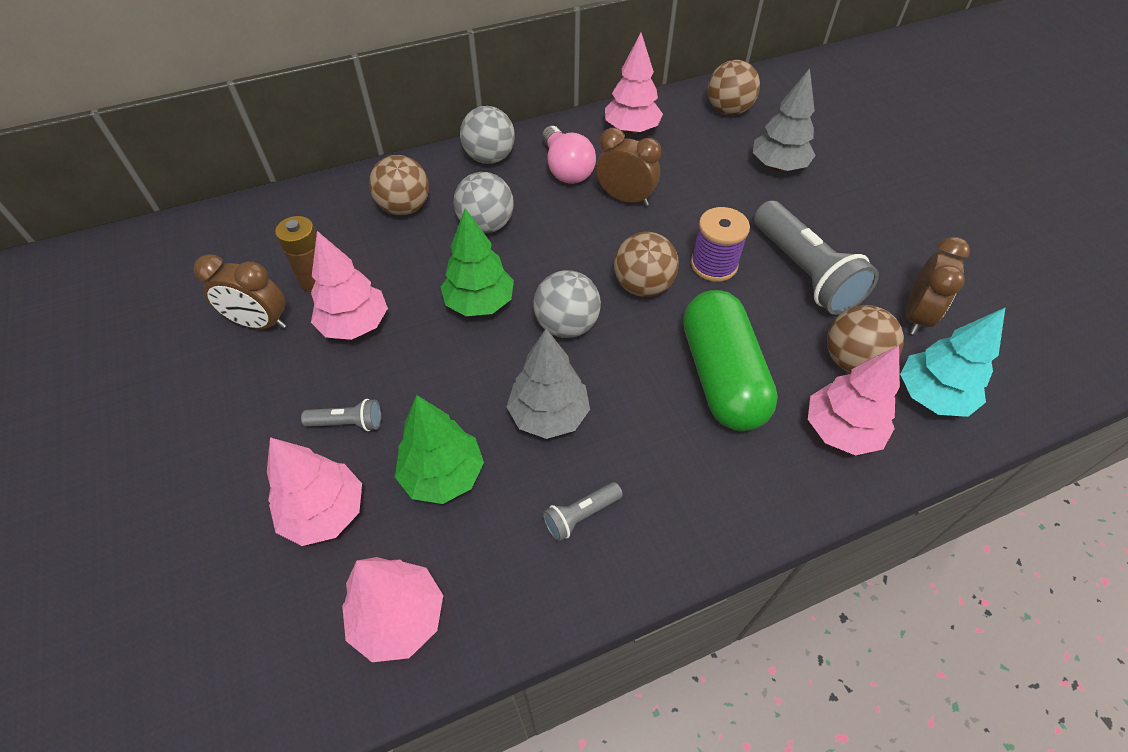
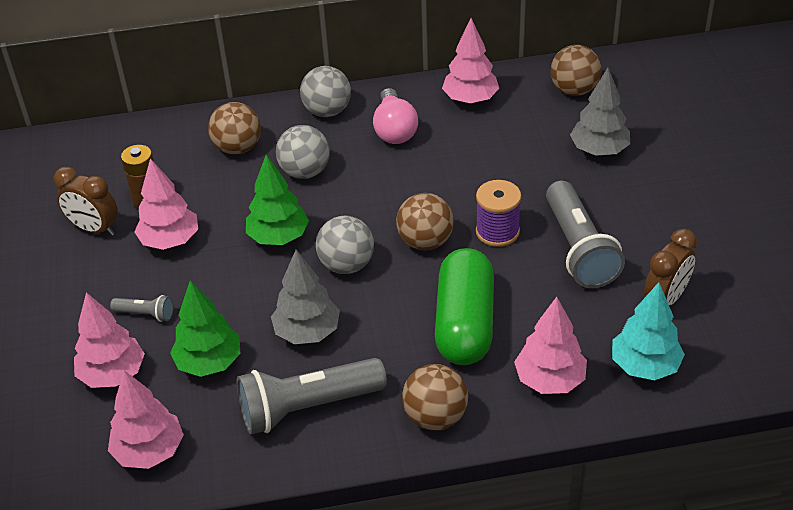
camera: 15 degrees right, 10 degrees down
(580, 515) = (307, 407): grey flashlight -> grey flashlight, size x2.19
(625, 199) = (439, 163): brown clock -> none
(852, 361) = (587, 328): brown ball -> brown ball (435, 417)

